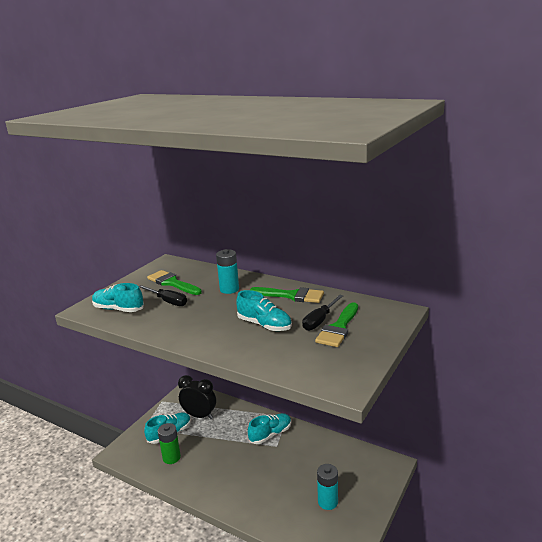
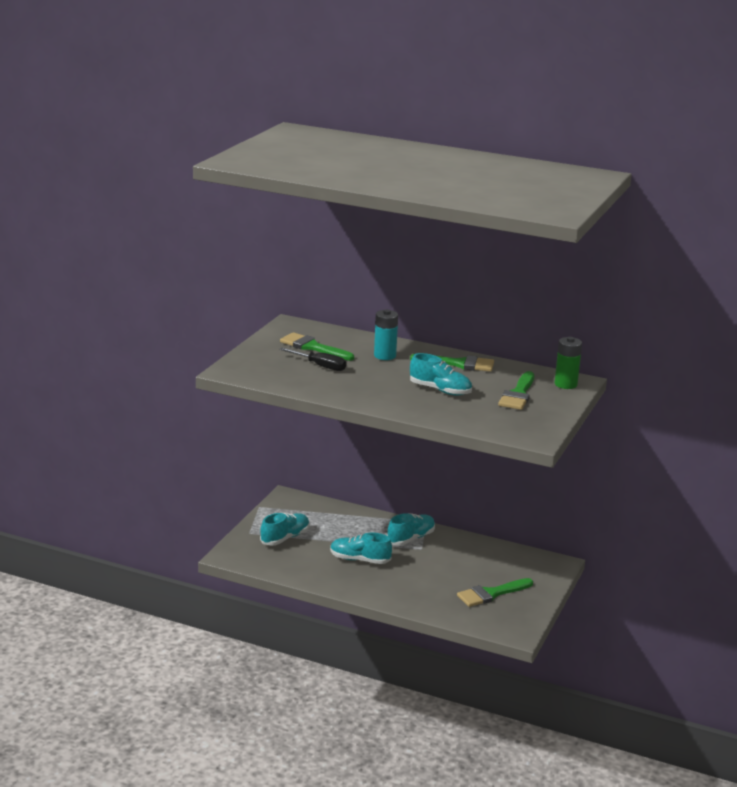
camera: 10 degrees left, 0 degrees up
(118, 309) = (268, 372): turquoise shoe -> turquoise shoe (359, 560)
(171, 457) = (298, 559): green battery -> green battery (565, 384)
(199, 416) = (315, 521): black clock -> none
(320, 320) = (497, 387): black screwdriver -> none
(327, 502) = (491, 594): turquoise battery -> green brush

